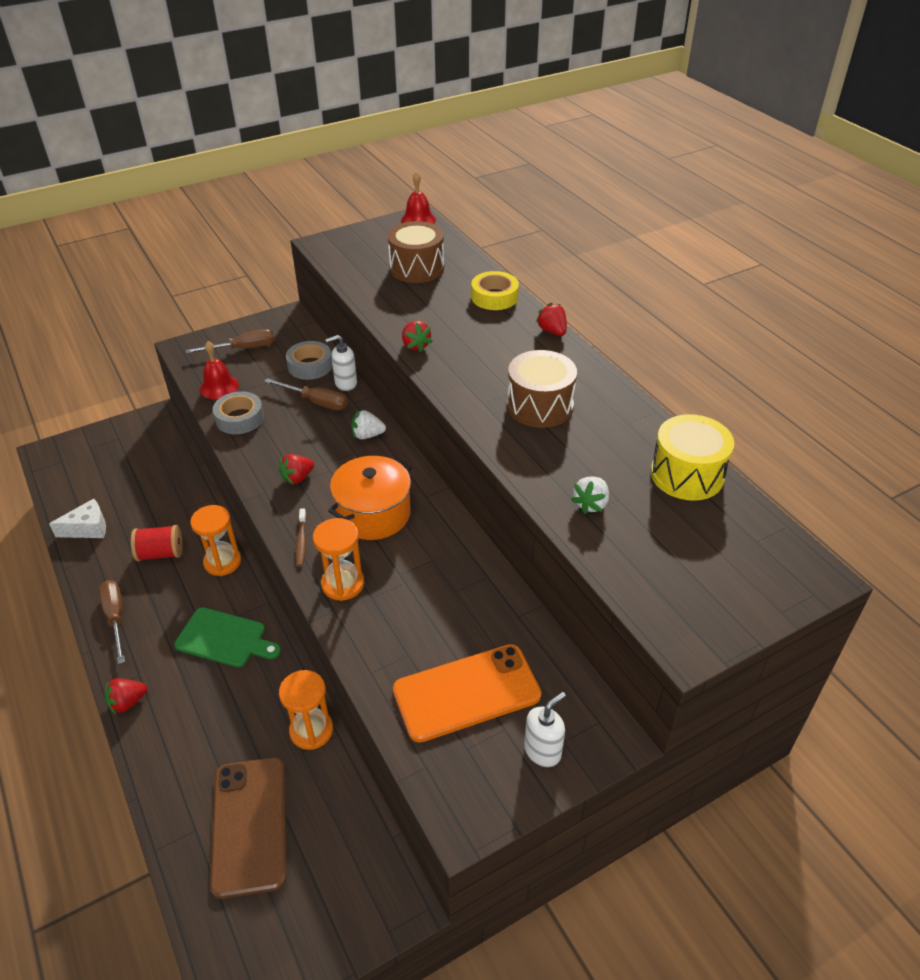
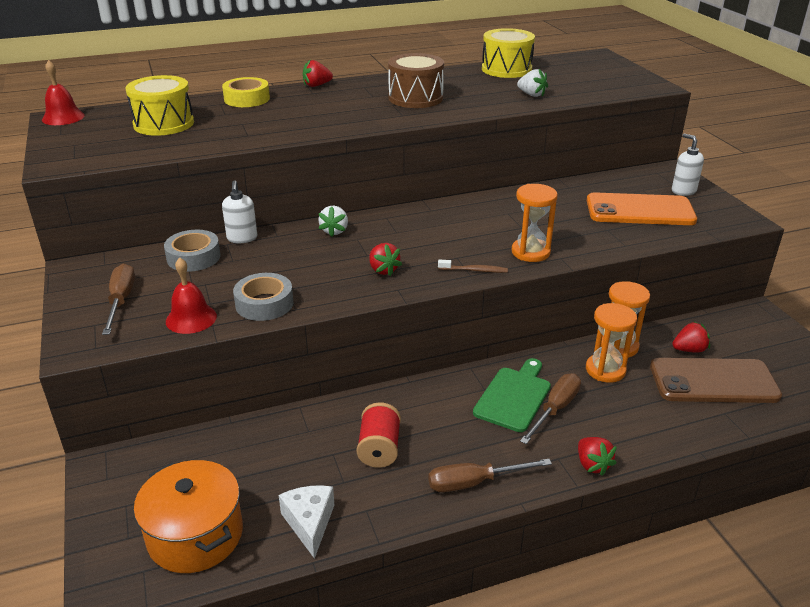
camera: 80 degrees left, 10 degrees down
(222, 562) = (407, 399): orange hourglass -> orange hourglass (605, 370)
(316, 402) = (264, 256): brown screwdriver -> brown screwdriver (555, 409)
(373, 514) = (446, 234): orange pot -> orange pot (195, 535)
(415, 345) = (303, 132): red strawberry -> red strawberry (689, 350)
(417, 268) = (164, 124): brown drum -> yellow drum
(466, 692) = (640, 210): orange phone -> orange phone turned 75 degrees counterclockwise

